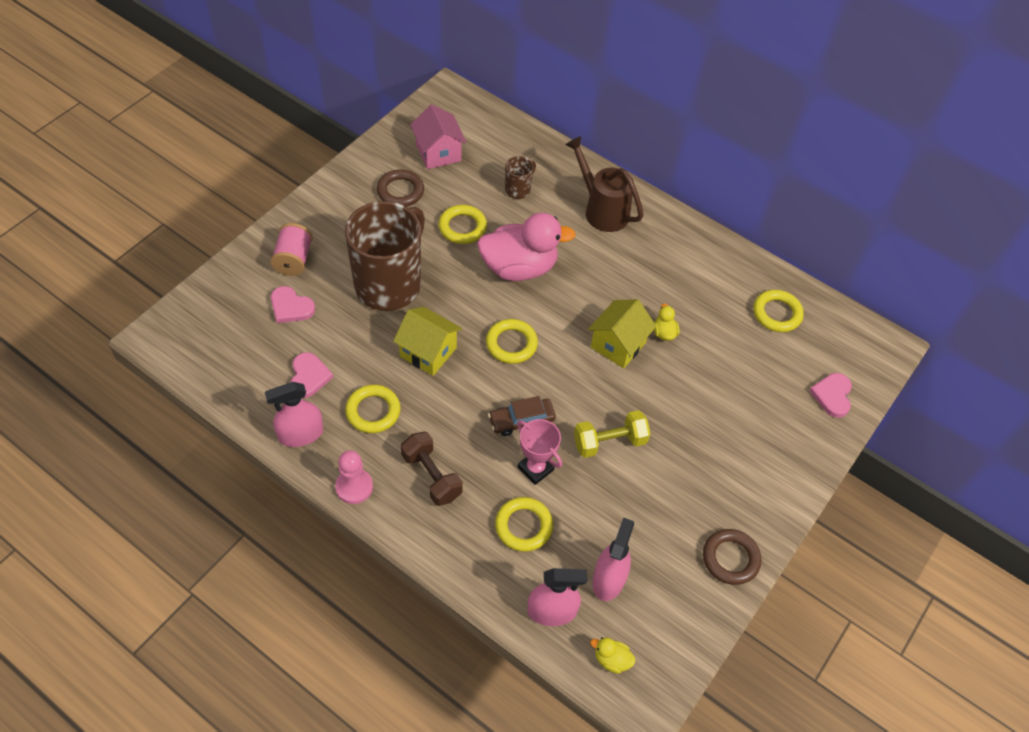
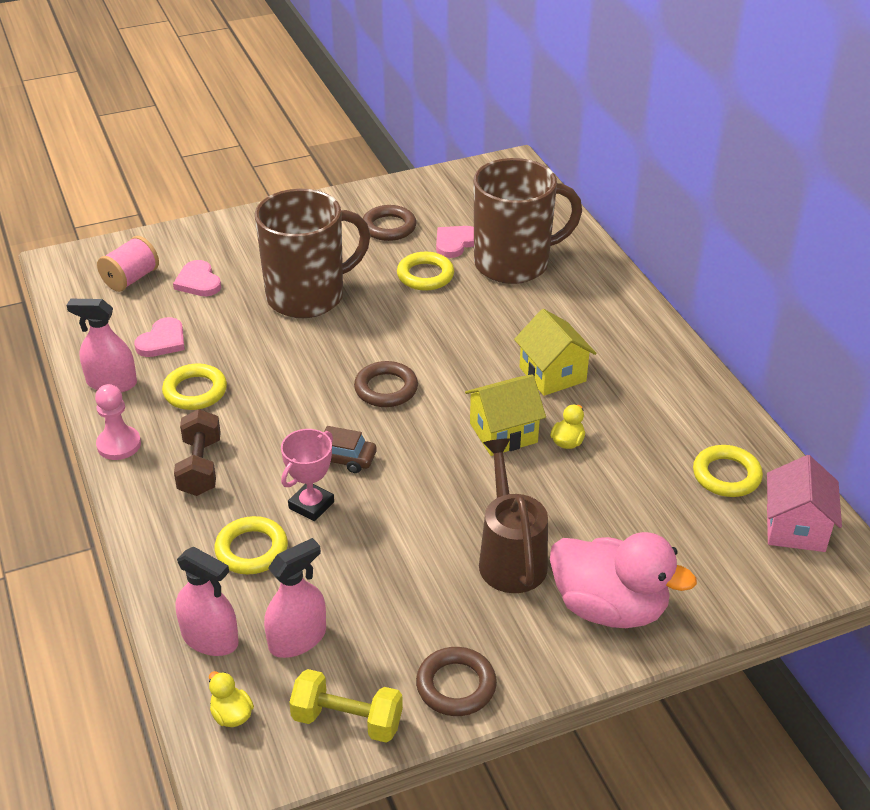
camera: 35 degrees right, 15 degrees down
(293, 260) = (236, 247): pink spool -> pink spool (131, 279)
(428, 352) = (294, 364): yellow house -> yellow house (552, 374)
(438, 153) = (456, 209): pink house -> pink house (795, 528)
(511, 344) = (386, 389): yellow ring -> brown ring
(518, 189) = (514, 263): brown mug -> brown mug, size x2.39
(519, 268) = (454, 328): pink duck -> pink duck (609, 608)
(535, 468) = (311, 505): pink trophy -> pink trophy turned 45 degrees clockwise
(602, 210) = (593, 310): brown watering can -> brown watering can (510, 557)
(609, 442) = (413, 515): yellow dumbbell -> yellow dumbbell (347, 720)
(832, 395) = (731, 582): pink heart -> pink heart (455, 243)

